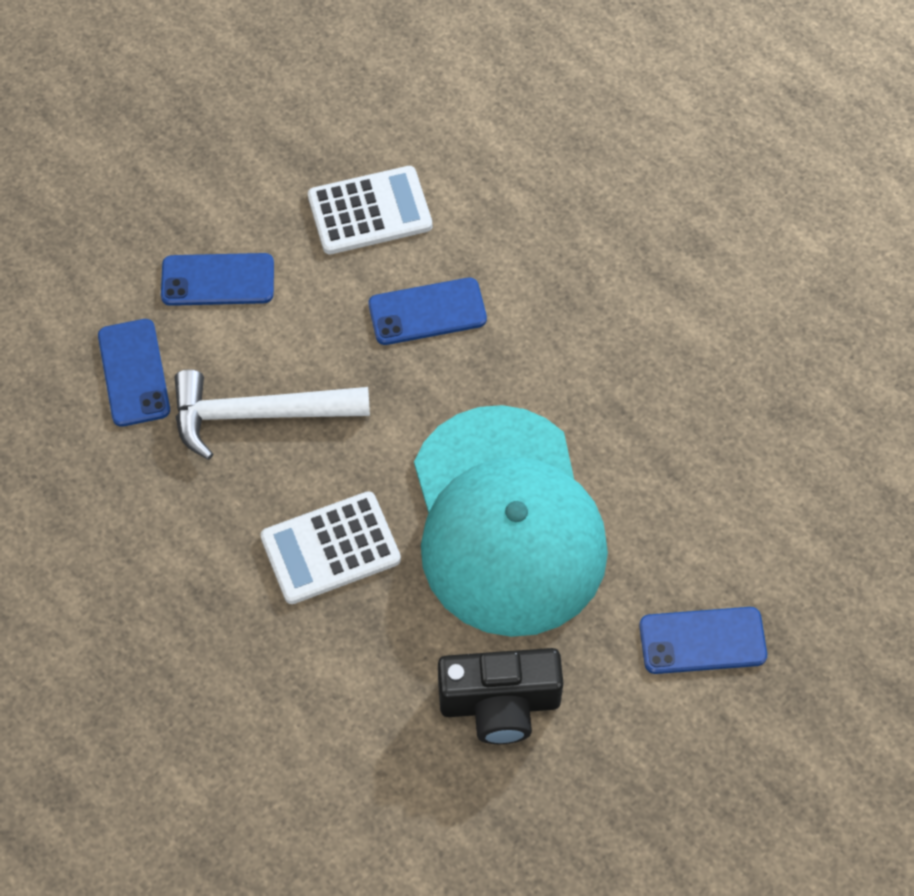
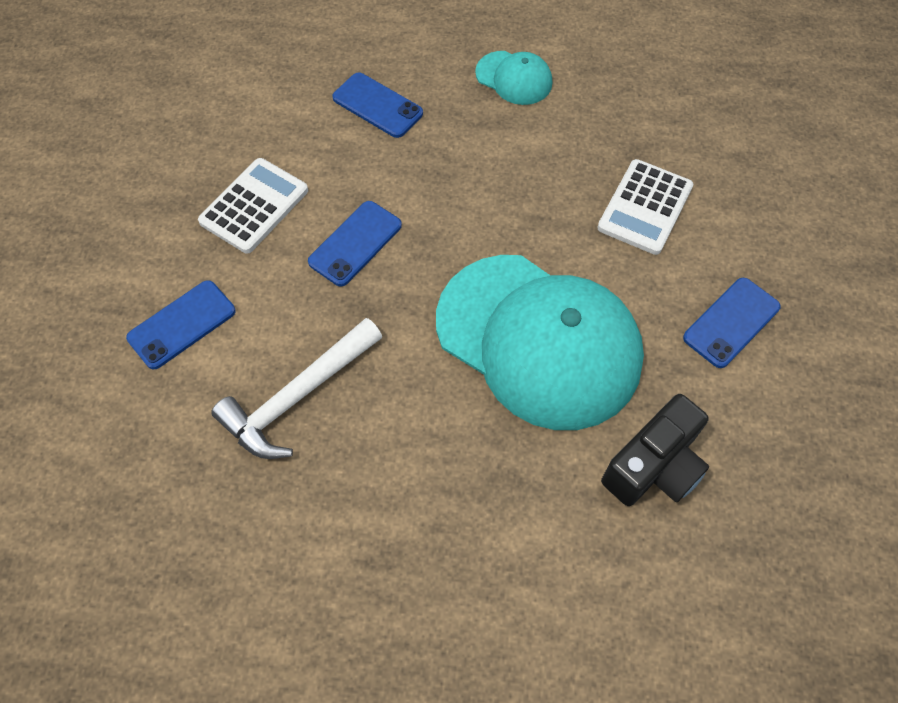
camera: 40 degrees left, 0 degrees up
(134, 373) = (173, 436): blue phone -> blue phone (377, 106)
(330, 549) = (438, 451): white calculator -> white calculator (645, 207)
(737, 250) = (514, 78): none -> turquoise cap

